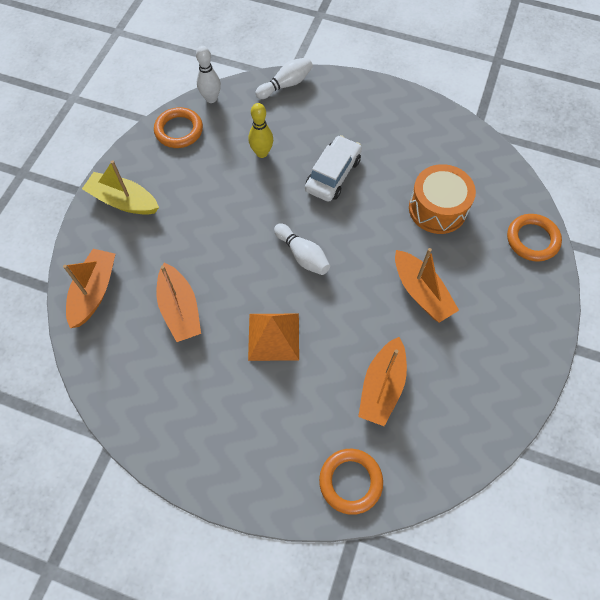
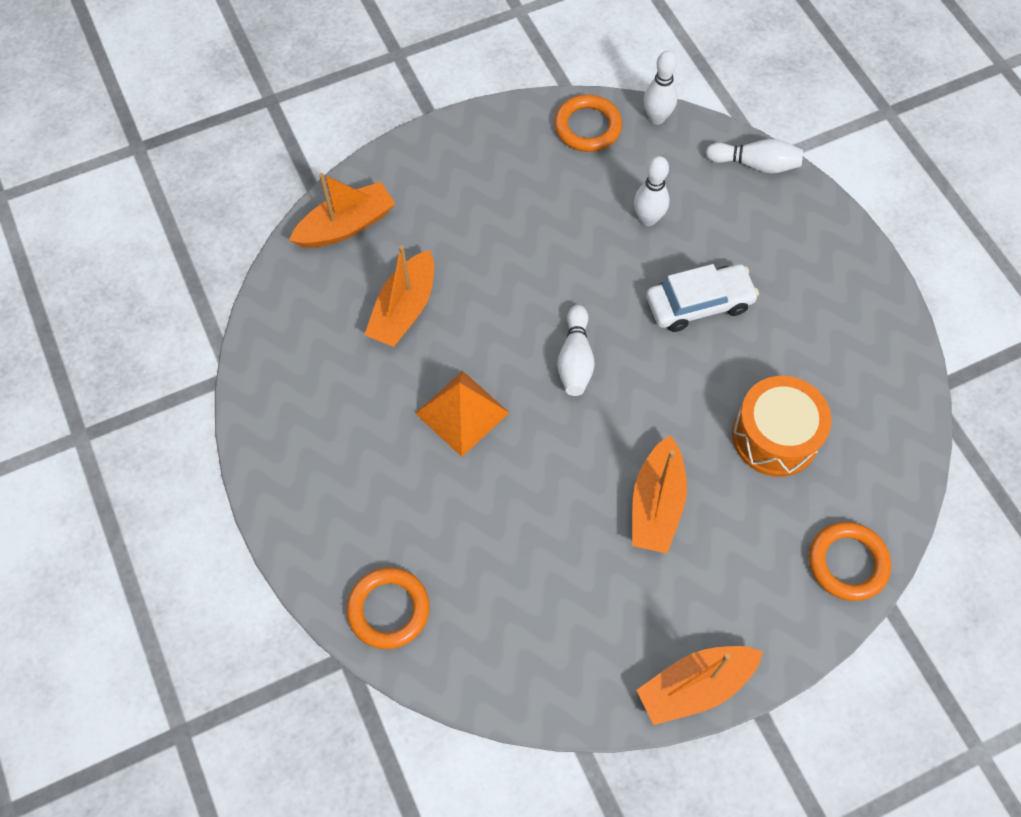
camera: 45 degrees right, 0 degrees up
(123, 201) = (460, 158): yellow boat -> none
(262, 153) = (648, 219): yellow bowling pin -> white bowling pin
(382, 386) = (513, 555): orange boat -> orange boat (695, 686)

